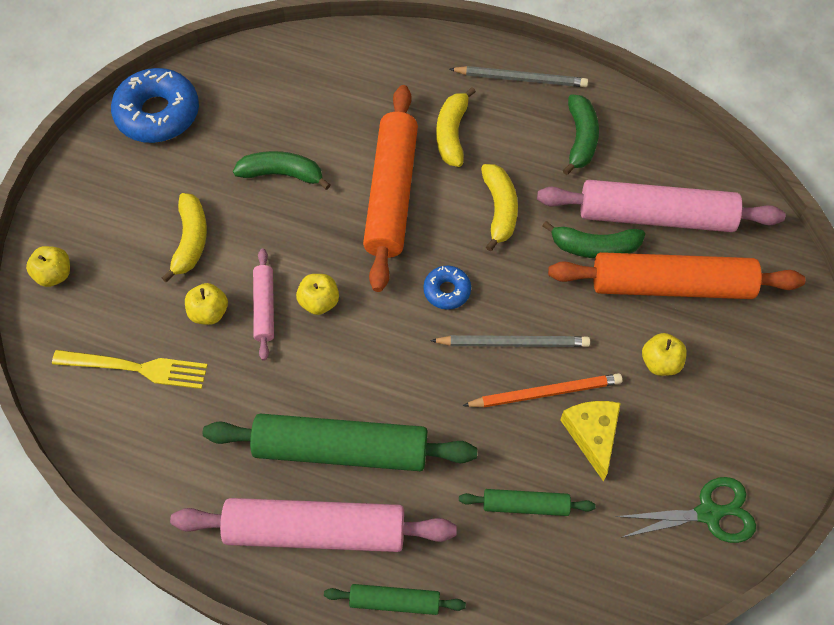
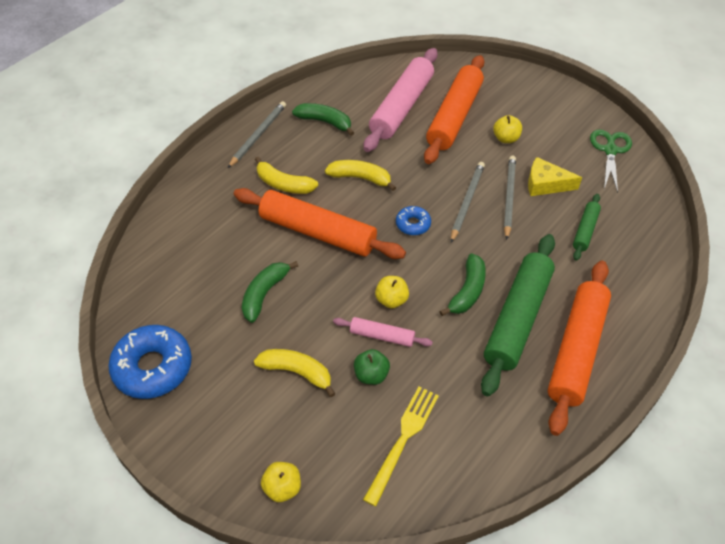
camera: 70 degrees left, 10 degrees down
(209, 312) = (371, 375): yellow apple -> green apple
(315, 530) = (576, 350): pink rolling pin -> orange rolling pin
(394, 602) = (638, 318): green rolling pin -> none
(545, 392) = (509, 197): orange pencil -> grey pencil
(594, 247) = (411, 141): green banana -> green banana (467, 291)

